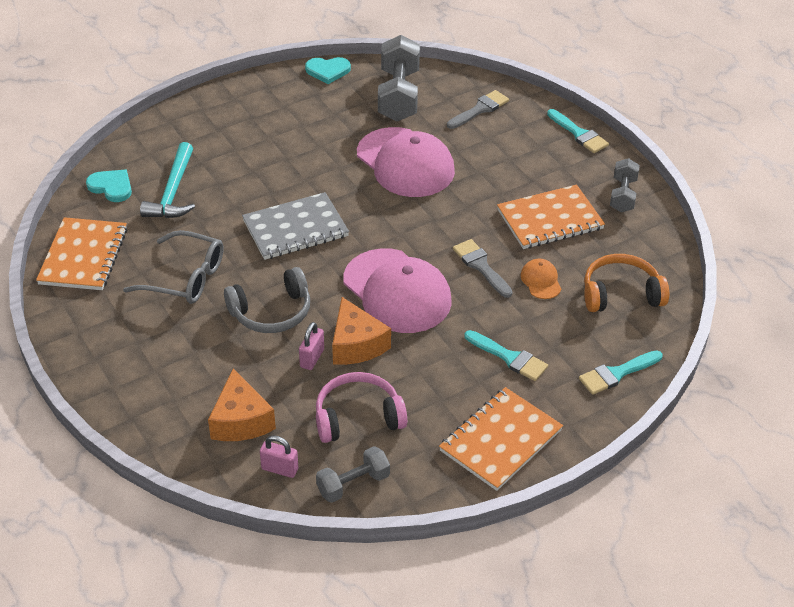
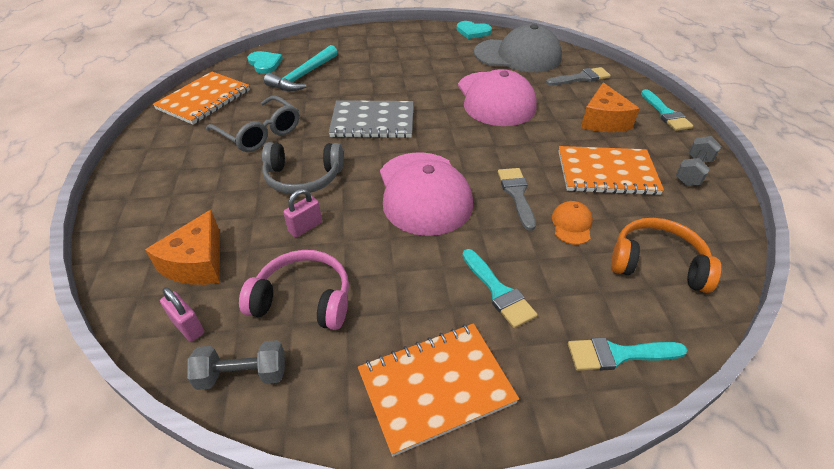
camera: 25 degrees right, 0 degrees up
(356, 344) = (354, 228): orange cheese -> orange cheese (603, 121)
(398, 95) = (518, 56): grey dumbbell -> grey cap

